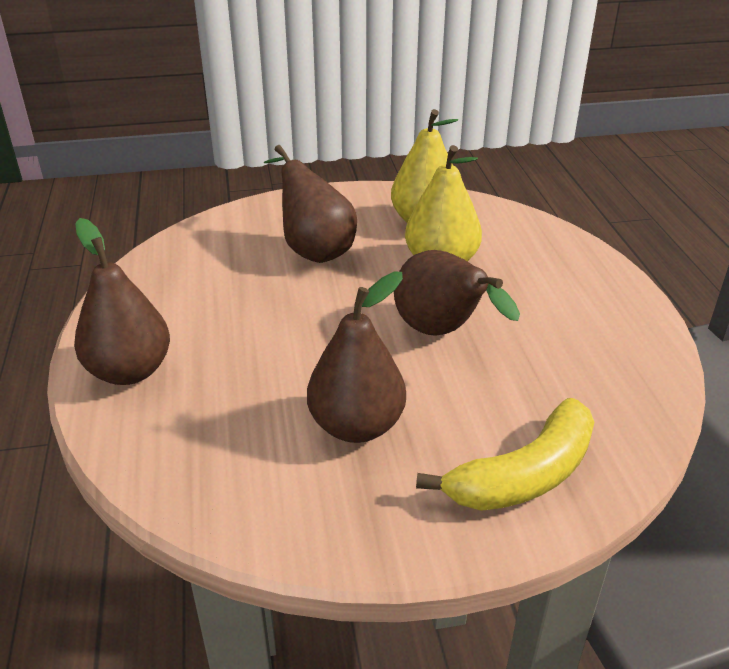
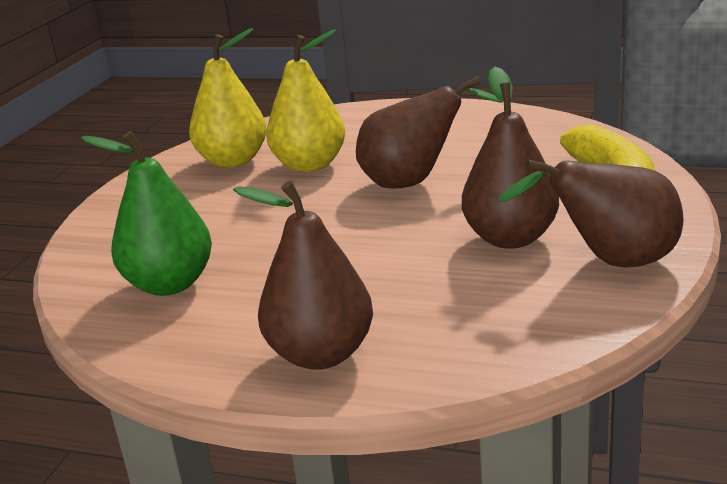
camera: 60 degrees left, 10 degrees down
(209, 267) = (170, 284): none -> green pear
(314, 249) = (212, 220): brown pear -> brown pear (610, 262)

